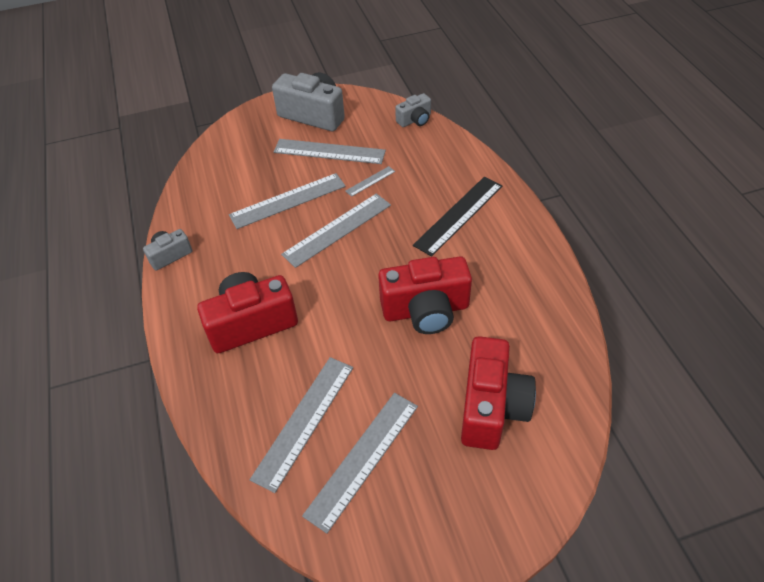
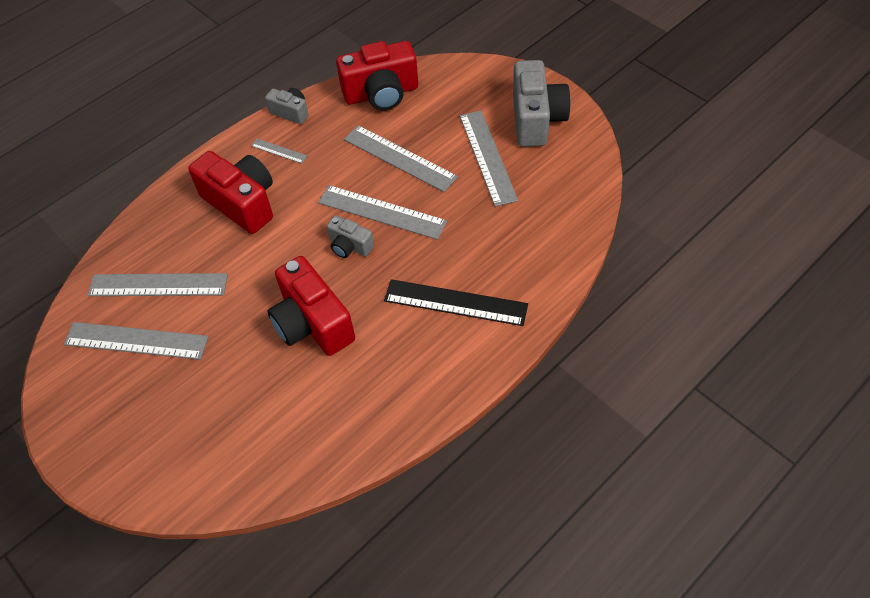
camera: 65 degrees right, 5 degrees up
(370, 181) = (463, 208): grey ruler -> grey ruler (279, 151)
(415, 120) = (585, 206): grey camera -> grey camera (350, 246)
(491, 407) = (221, 417): red camera -> red camera (381, 93)

